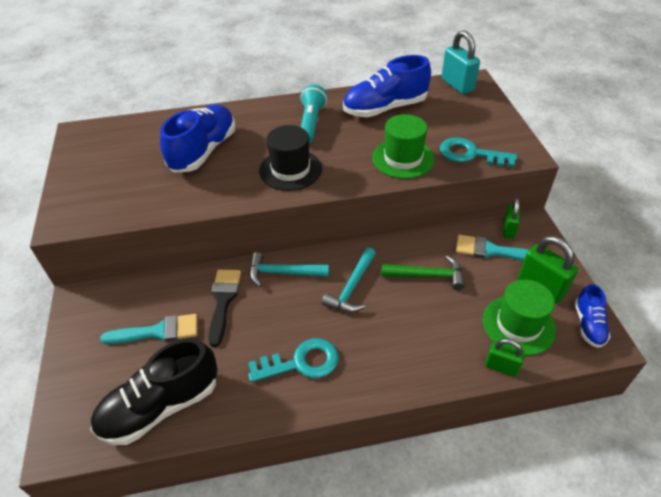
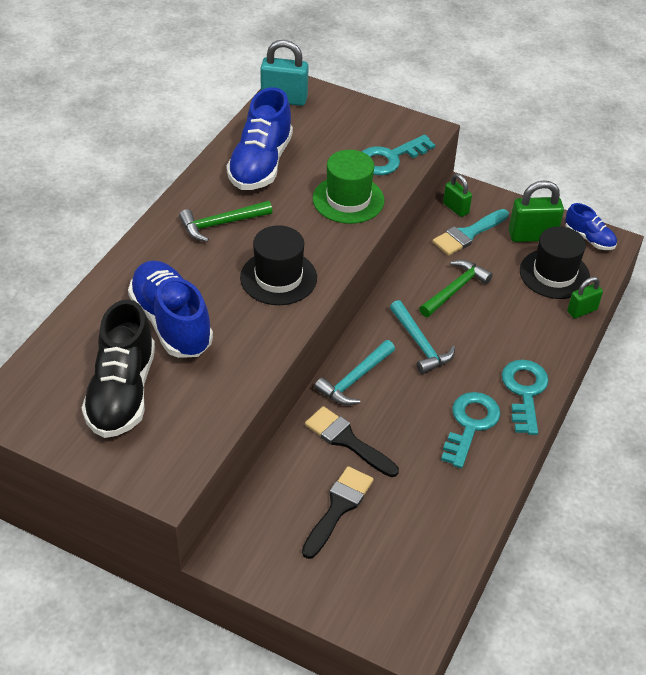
camera: 55 degrees left, 0 degrees up
(158, 331) = (338, 508): turquoise brush -> black brush
(161, 406) = (430, 545): black shoe -> black shoe (122, 392)
(311, 123) = (221, 224): turquoise flashlight -> green hammer
(369, 378) = (524, 391): none -> turquoise key
(518, 325) = (554, 274): green hat -> black hat

